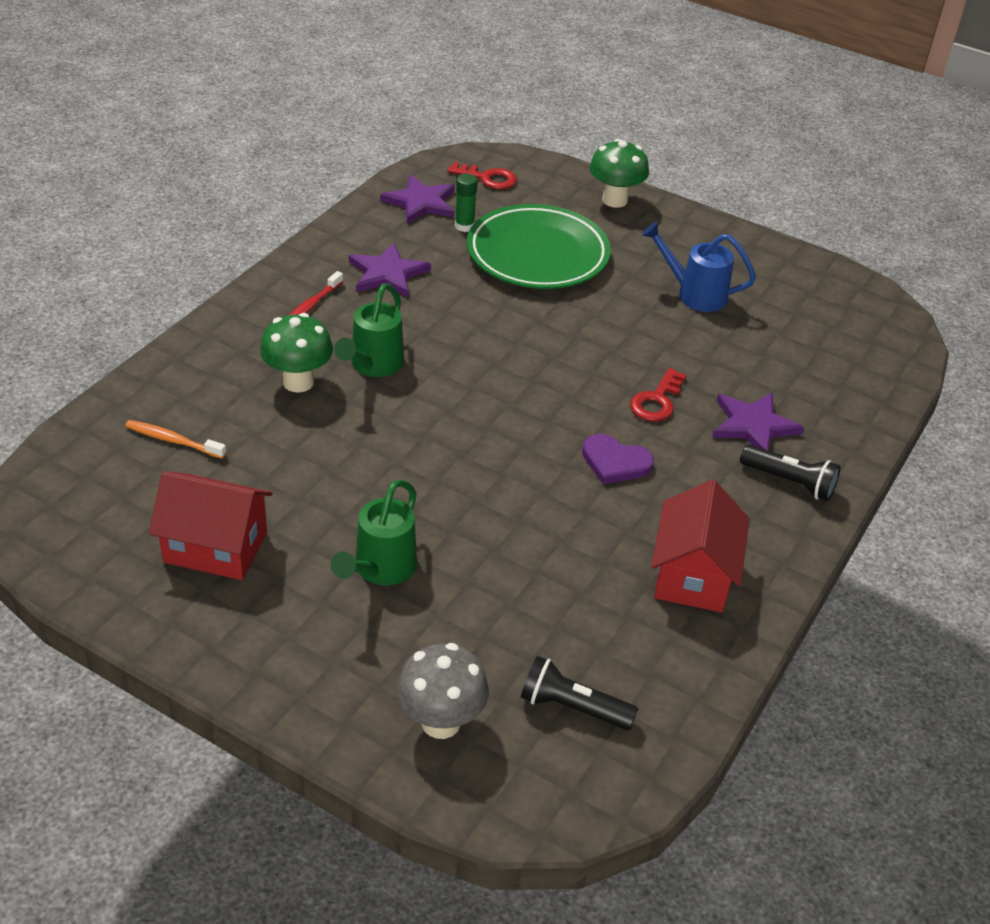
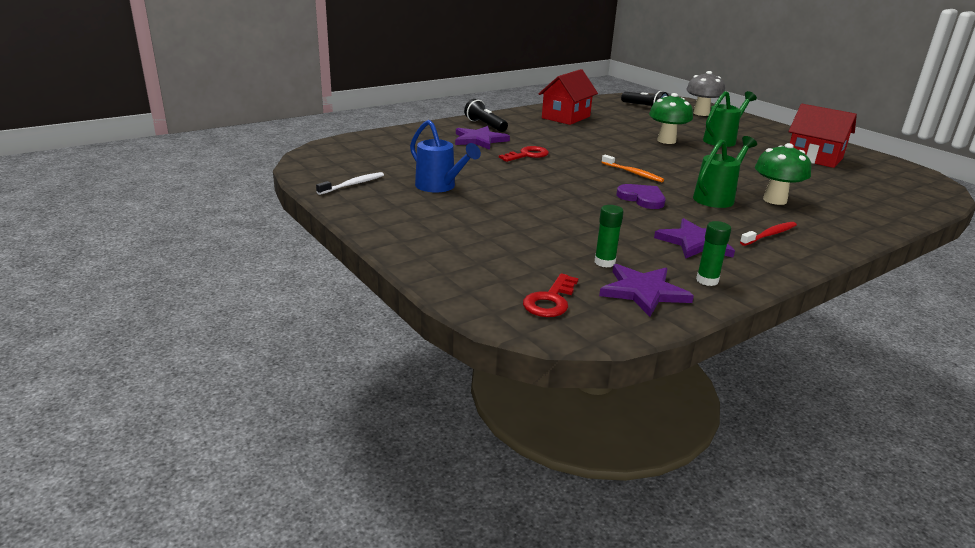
camera: 155 degrees left, 15 degrees down
(173, 440) = (859, 192): orange toothbrush -> orange toothbrush (633, 173)
(370, 227) = (707, 280): none -> green glue stick
(488, 178) = (550, 301): red key -> red key turned 105 degrees counterclockwise
(537, 254) = (546, 230): green plate -> none
(614, 200) = (428, 253): green mushroom -> green mushroom (666, 141)
(615, 462) = (575, 144): purple heart -> purple heart (642, 198)
(781, 273) = (353, 184): none -> white toothbrush

